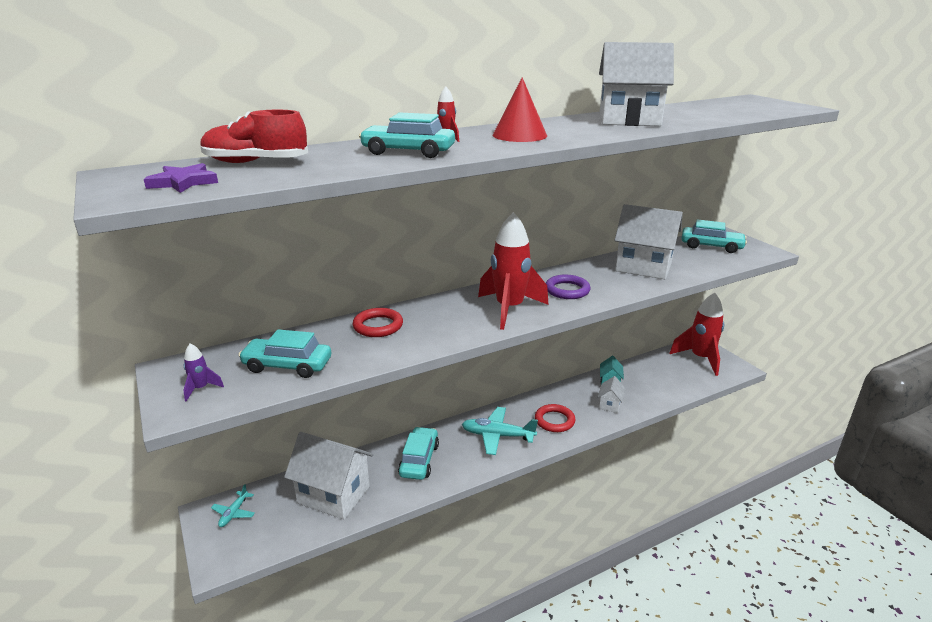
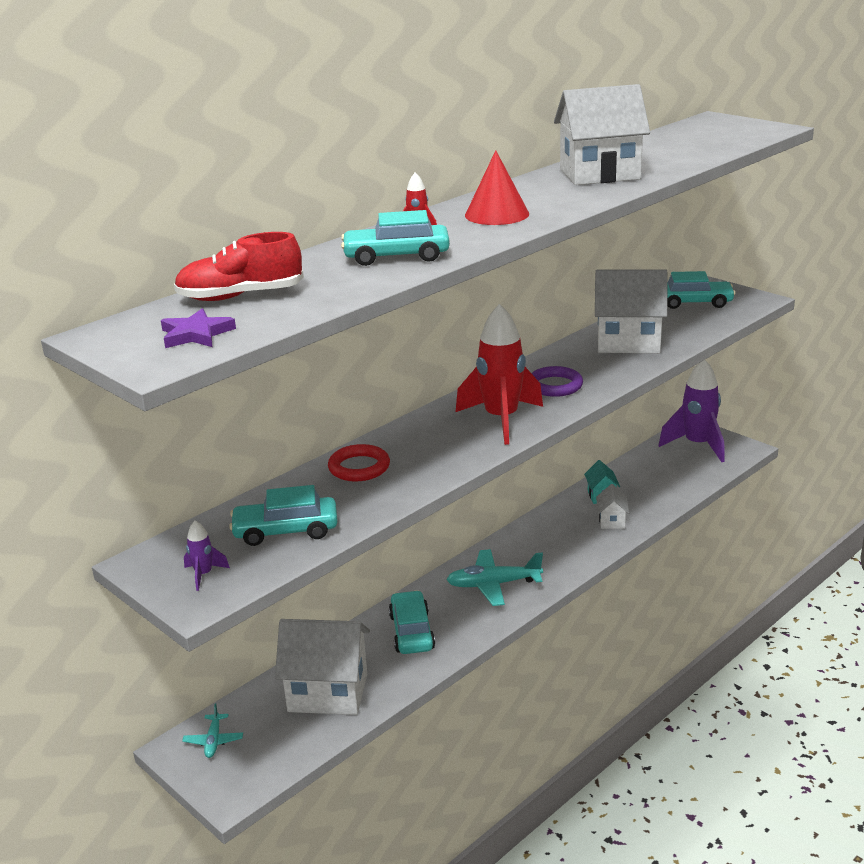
camera: 15 degrees left, 0 degrees up
(554, 421) = (554, 553): red ring -> none
(700, 358) = (697, 445): red rocket -> purple rocket

